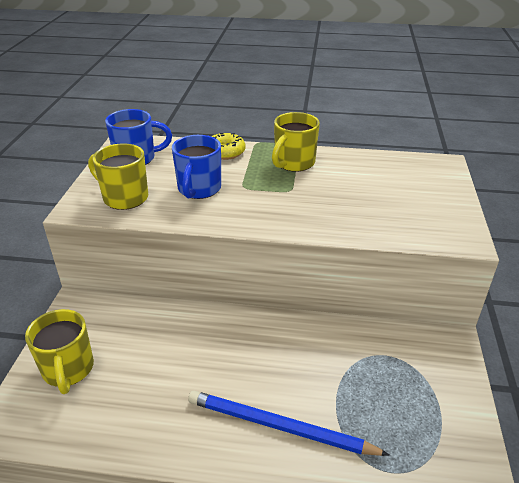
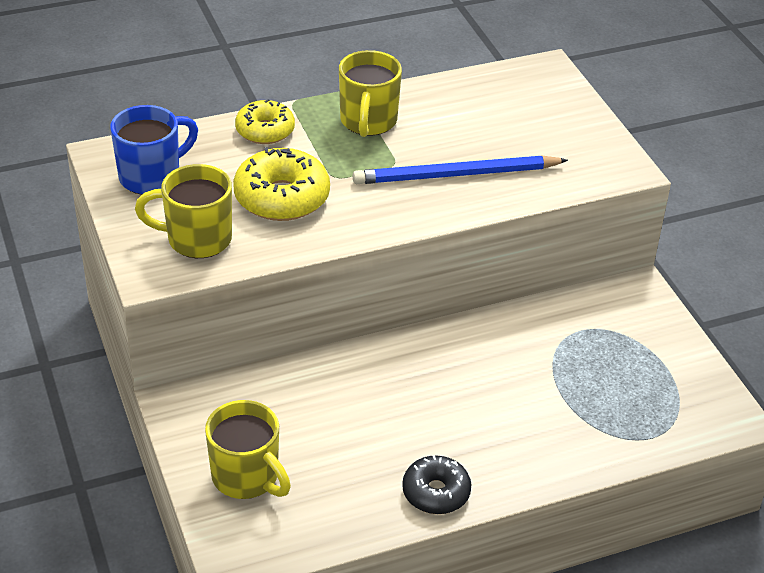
camera: 30 degrees left, 5 degrees up
(180, 440) = (436, 492): none -> black donut
(199, 189) = (282, 197): blue mug -> yellow donut
(279, 426) = (523, 440): blue pencil -> blue pencil (455, 175)

